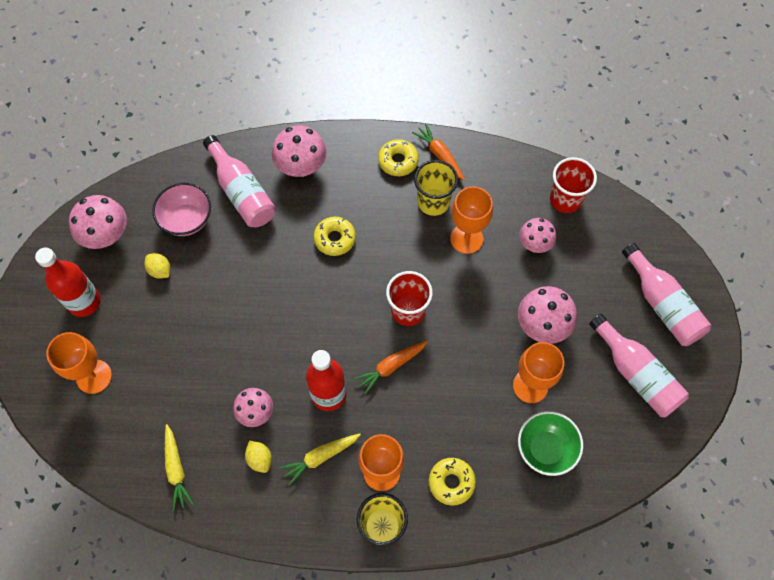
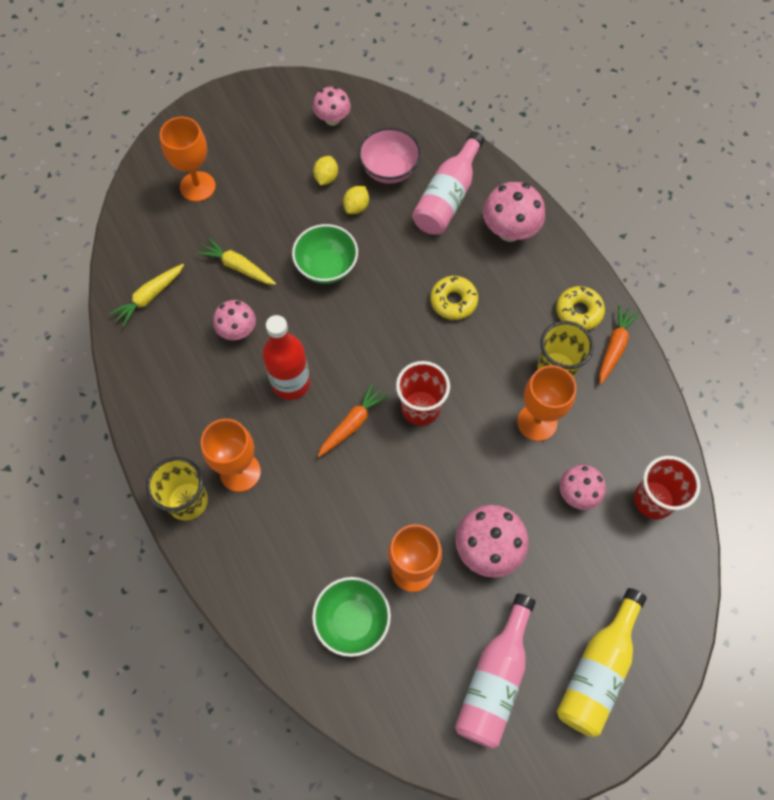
camera: 60 degrees right, 0 degrees up
(84, 302) = (260, 139): red bottle -> none
(106, 235) = (332, 119): pink mushroom -> pink mushroom, size x0.66
(243, 314) = (326, 267): none -> green bowl
(260, 459) = (195, 359): yellow lemon -> yellow lemon (356, 207)
(320, 457) = (225, 409): yellow carrot -> yellow carrot (238, 267)
(391, 366) = (352, 424): orange carrot -> orange carrot turned 105 degrees clockwise
(451, 482) = (265, 543): yellow donut -> none
(662, 305) = (597, 670): pink bottle -> yellow bottle

